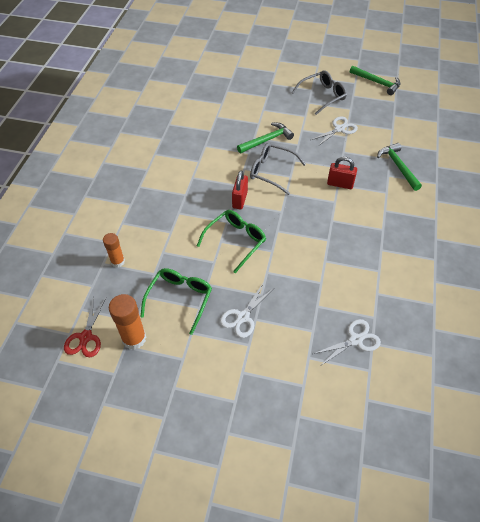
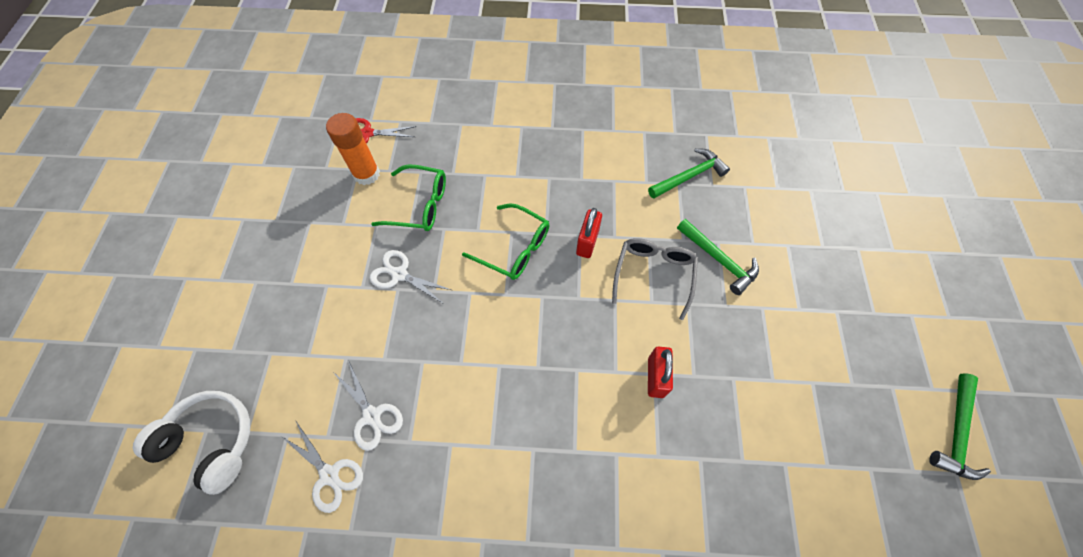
camera: 80 degrees right, 10 degrees up
(117, 261) = (465, 136): orange glue stick -> none
(240, 200) = (587, 242): red padlock -> red padlock turned 75 degrees counterclockwise
(322, 96) = (865, 333): grey glasses -> none
(339, 129) = (788, 367): white scissors -> white scissors (329, 475)
(370, 458) = (211, 441): none -> white headphones
(398, 166) = (728, 477): green hammer -> green hammer (689, 176)

